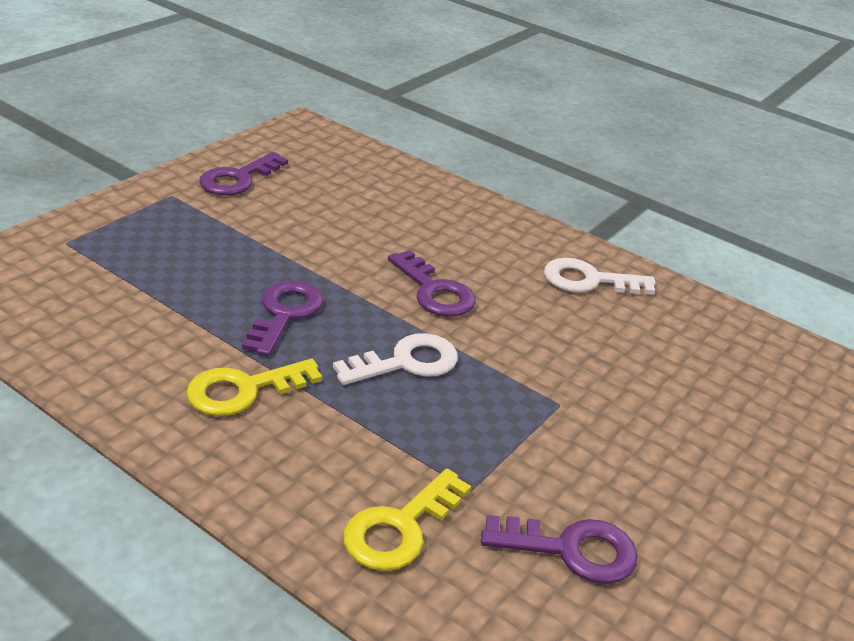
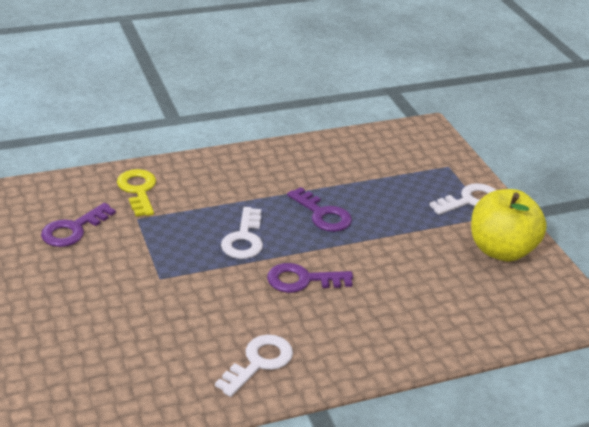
camera: 125 degrees right, 0 degrees up
(146, 213) = (470, 200): none -> white key
(238, 179) = (501, 250): purple key -> yellow apple
(244, 390) = (268, 181): yellow key -> none

